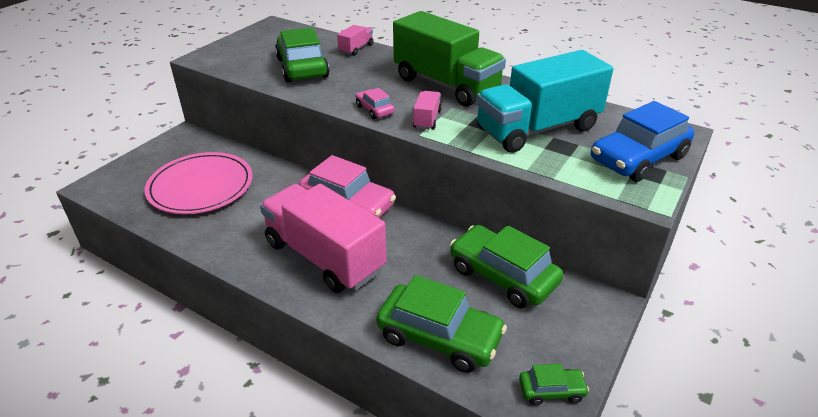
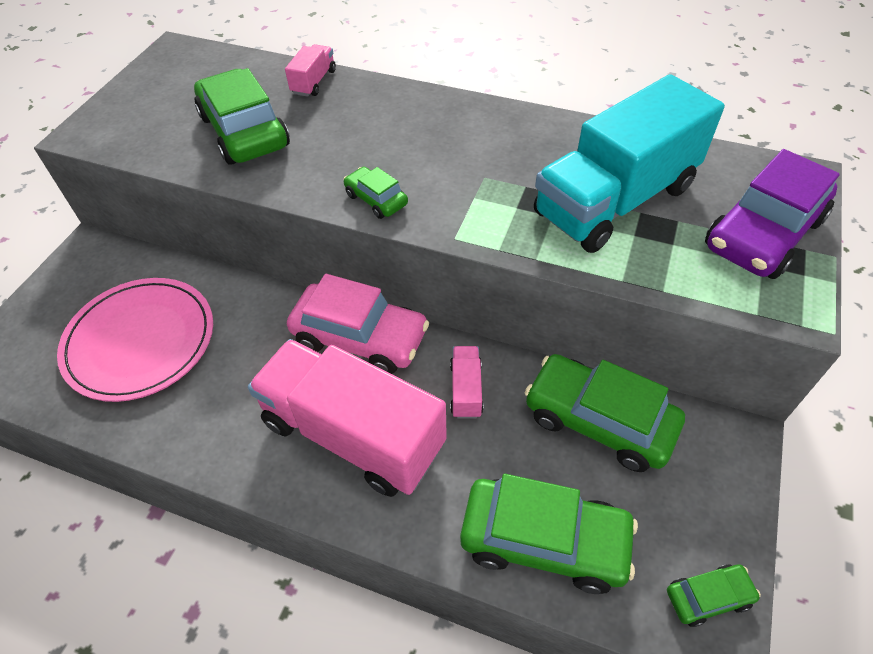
camera: 10 degrees left, 15 degrees up
(374, 110) = (376, 199): pink car -> green car
(427, 119) = (457, 206): pink truck -> pink truck (466, 390)
(446, 85) = (464, 135): green truck -> none
(638, 158) = (763, 234): blue car -> purple car

